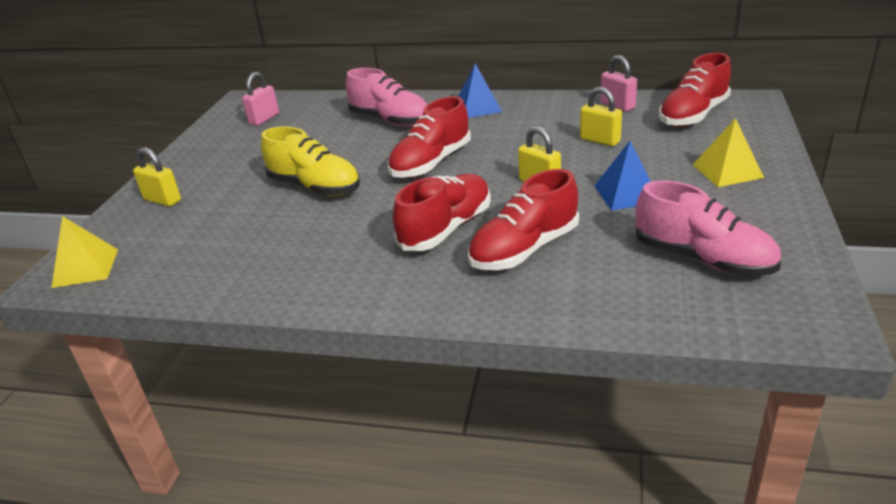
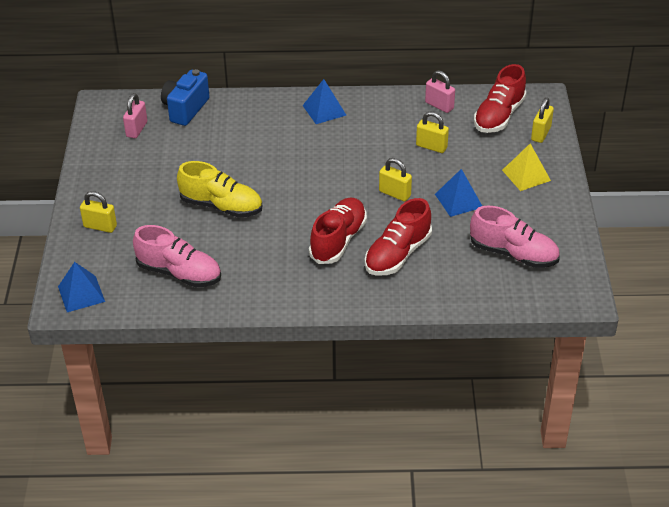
camera: 15 degrees left, 10 degrees up
(86, 268) = (81, 293): yellow pyramid -> blue pyramid
(325, 104) = (185, 109): none -> blue camera
(390, 120) = (253, 128): pink shoe -> pink shoe (179, 273)
(431, 163) = (305, 176): red shoe -> none
(749, 132) = (541, 134): none -> yellow padlock

